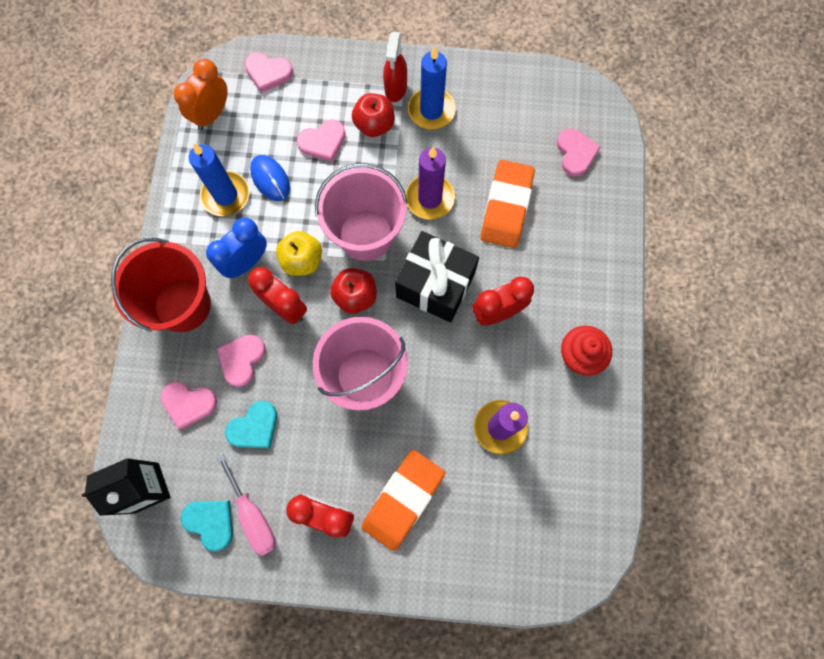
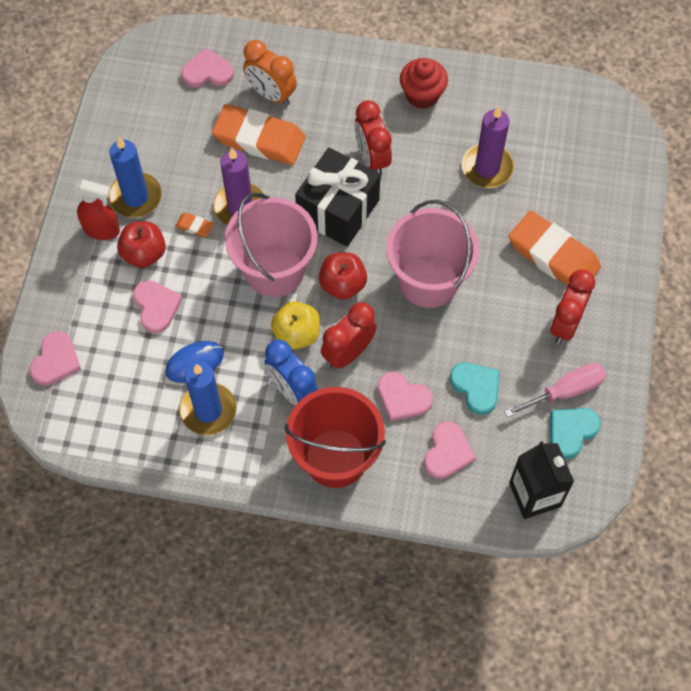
camera: 85 degrees left, 10 degrees down
(212, 114) = (101, 424): orange clock -> orange clock (271, 94)
(406, 162) = (194, 226): none -> orange eraser

